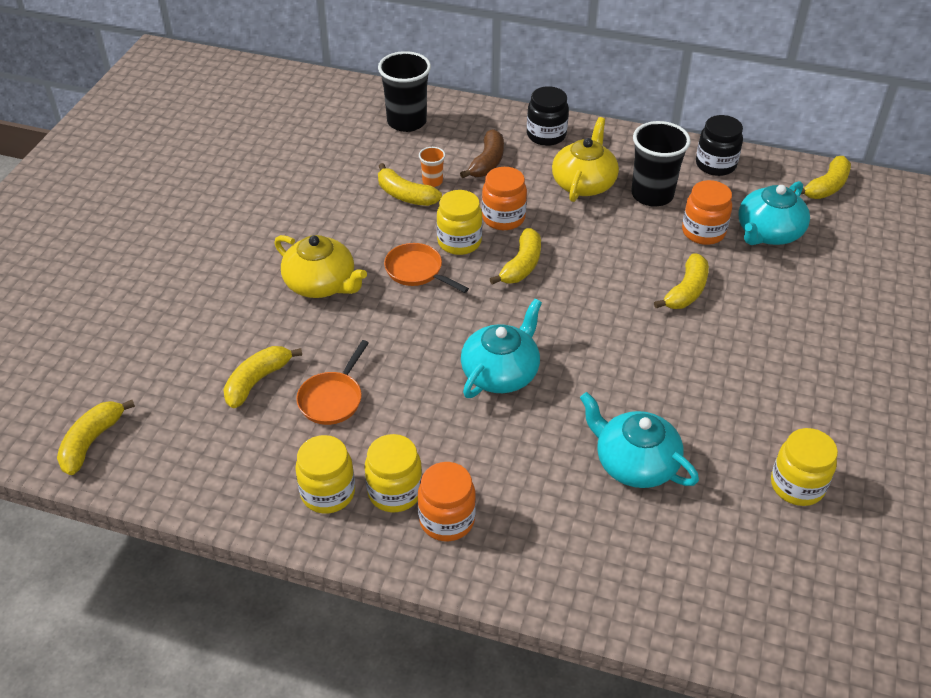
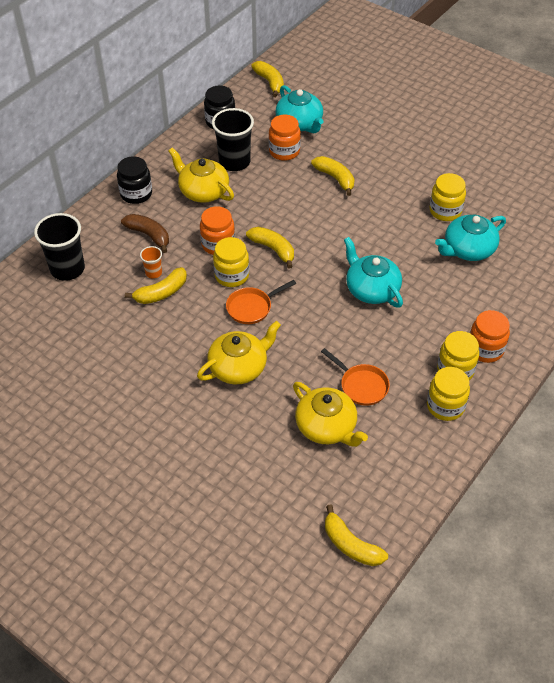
camera: 70 degrees left, 5 degrees up
(257, 381) = (327, 427): yellow banana -> yellow teapot
(797, 485) = (505, 188): yellow jar -> yellow jar (445, 211)

